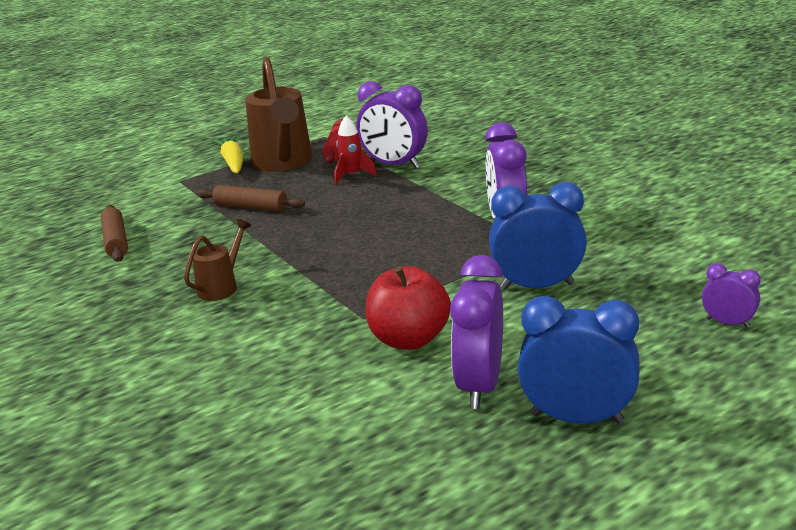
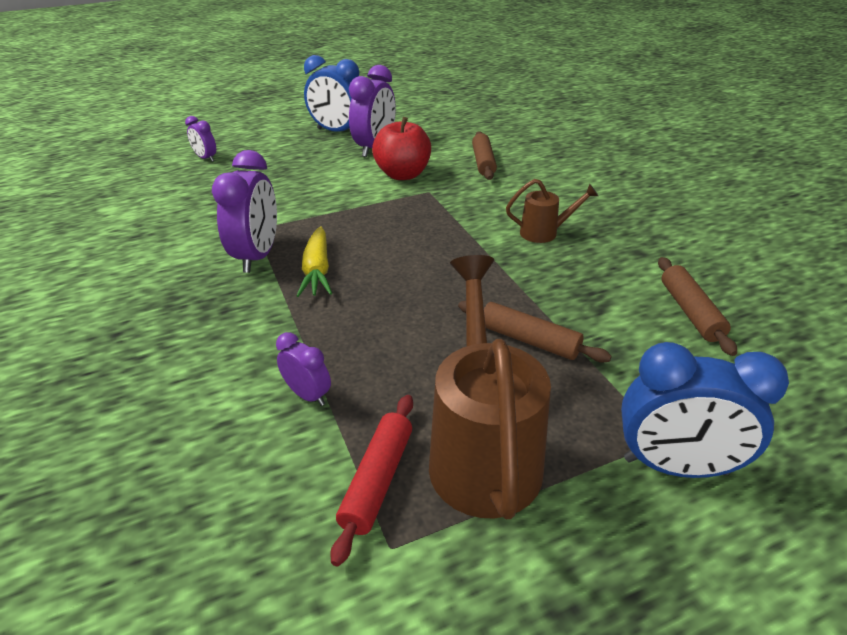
camera: 170 degrees left, 10 degrees up
(221, 287) = (544, 233): brown watering can -> brown watering can turned 135 degrees counterclockwise
(233, 162) = (578, 481): yellow carrot -> yellow carrot (317, 270)
(294, 382) = (483, 162): none -> brown rolling pin
(352, 175) = (379, 382): red rocket -> none
(394, 165) = (308, 395): purple clock -> purple clock, size x0.53
(537, 286) = (291, 195): blue clock -> blue clock (675, 466)

